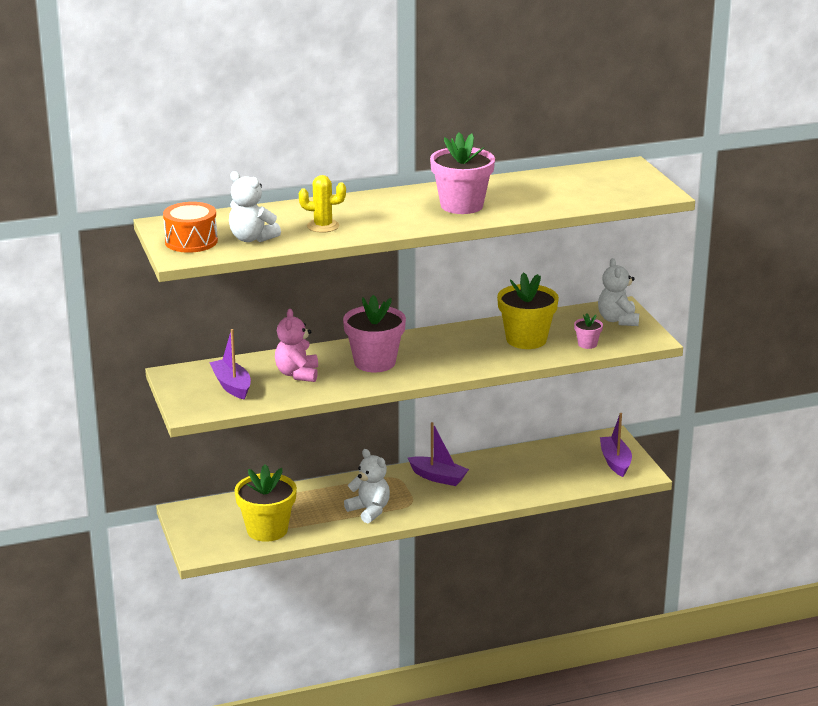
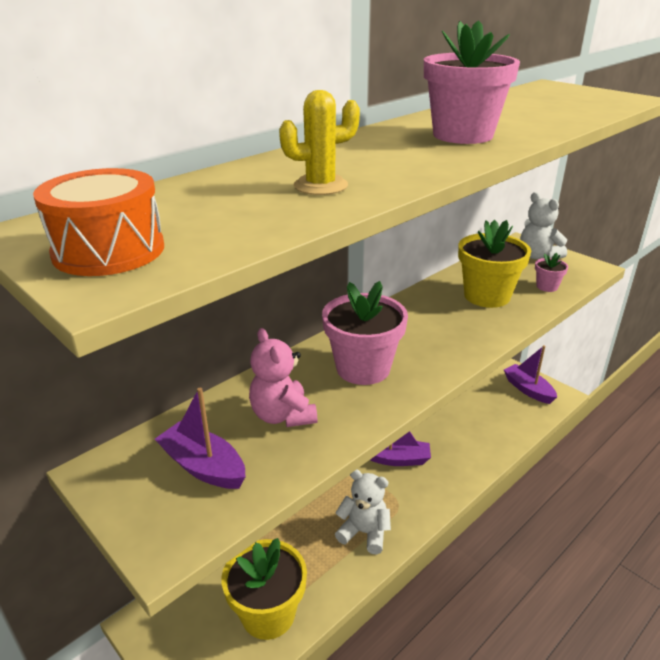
camera: 25 degrees left, 5 degrees up
(252, 238) = (224, 224): white teddy bear -> none

